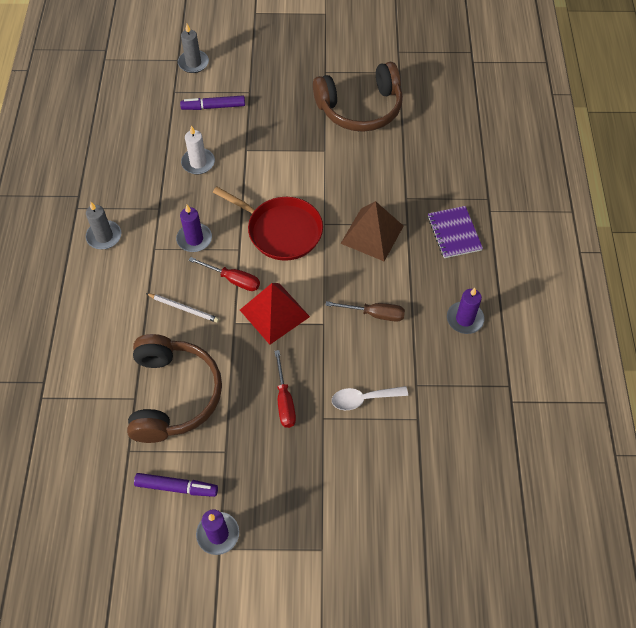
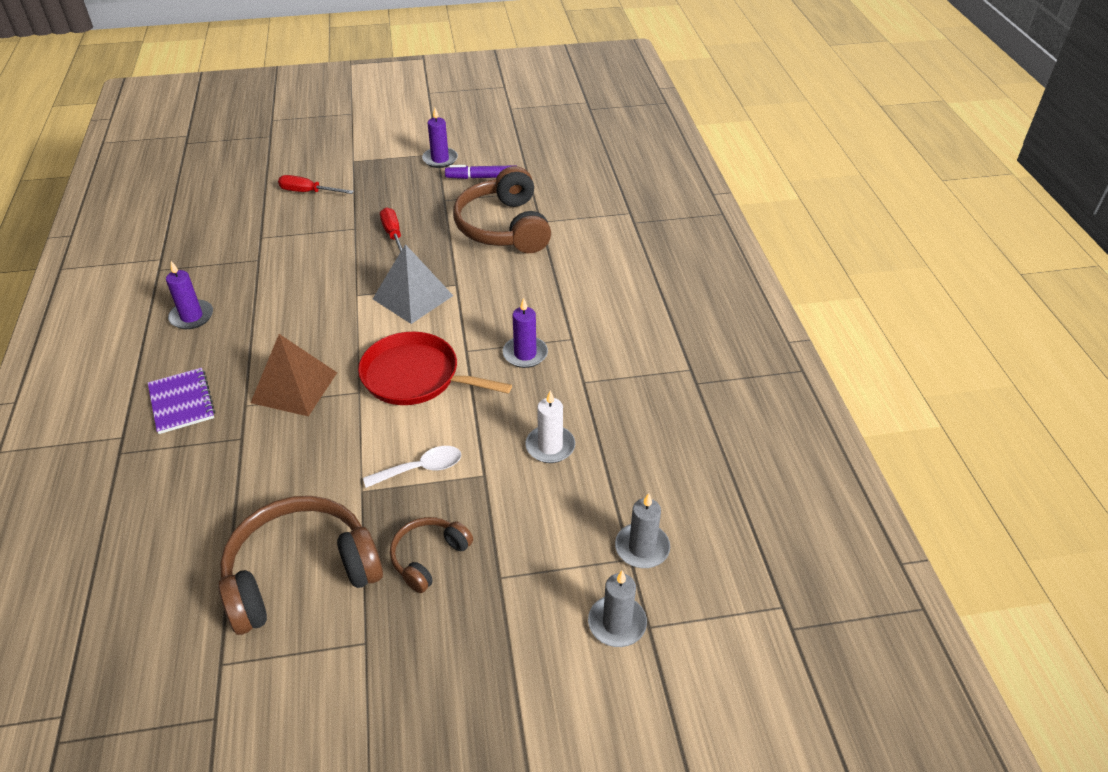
camera: 170 degrees right, 15 degrees down
(104, 236) = (638, 343): grey candle -> grey candle (642, 548)
(183, 308) = (516, 289): white pencil -> none
(213, 107) = (554, 539): purple marker -> none
(233, 279) = (466, 320): red screwdriver -> red screwdriver (308, 192)
(274, 313) = (412, 297): red pyramid -> grey pyramid
(287, 107) = (429, 557): none -> brown headphones
(363, 399) = (314, 244): white spoon -> white spoon (420, 469)
(374, 314) = (297, 309): brown screwdriver -> none

